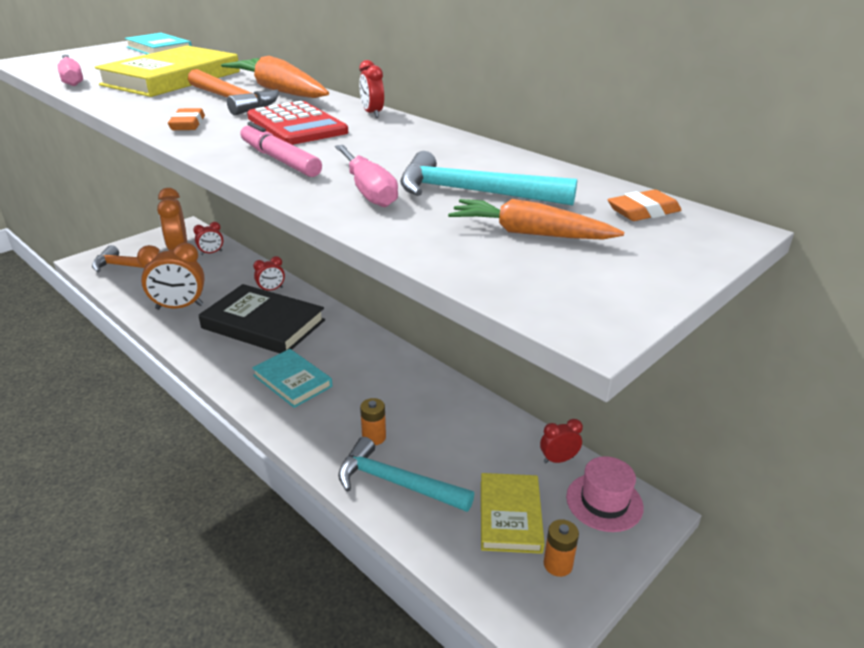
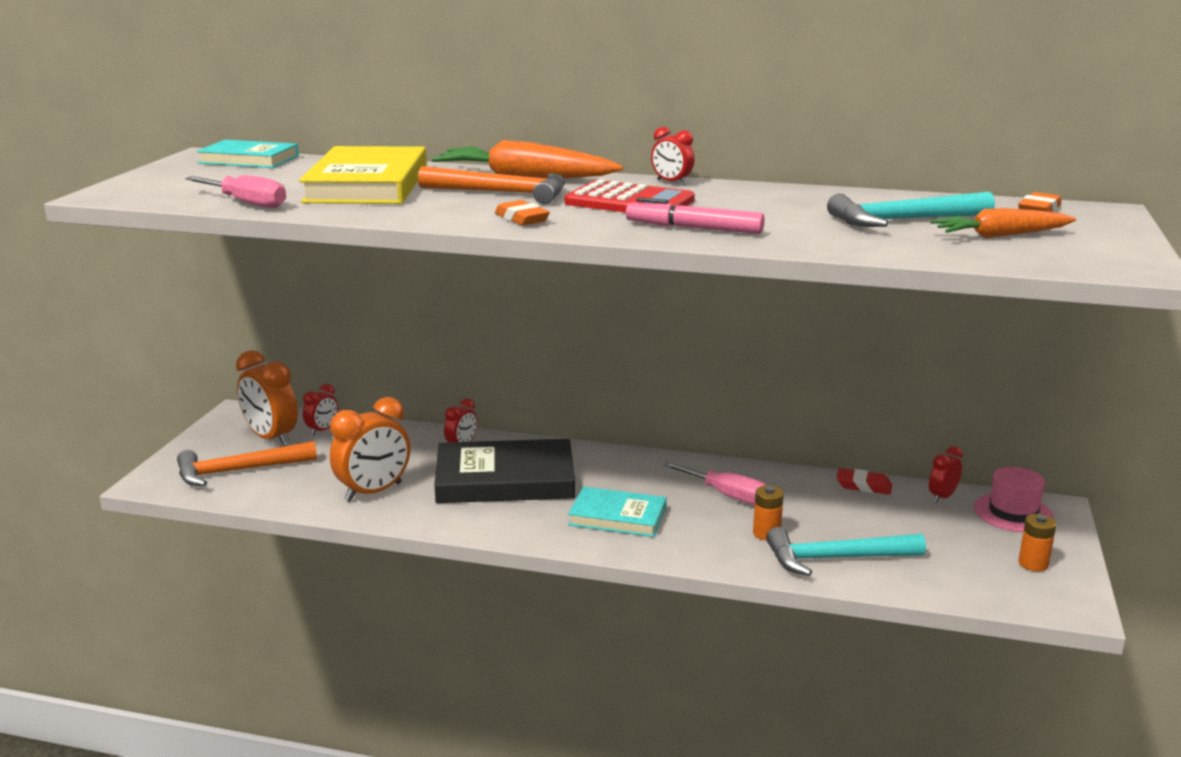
camera: 30 degrees left, 10 degrees down
(368, 191) = (826, 234): pink screwdriver -> pink screwdriver (727, 495)
(504, 423) = (863, 486): none -> red eraser
(510, 516) = (957, 547): yellow book -> none

